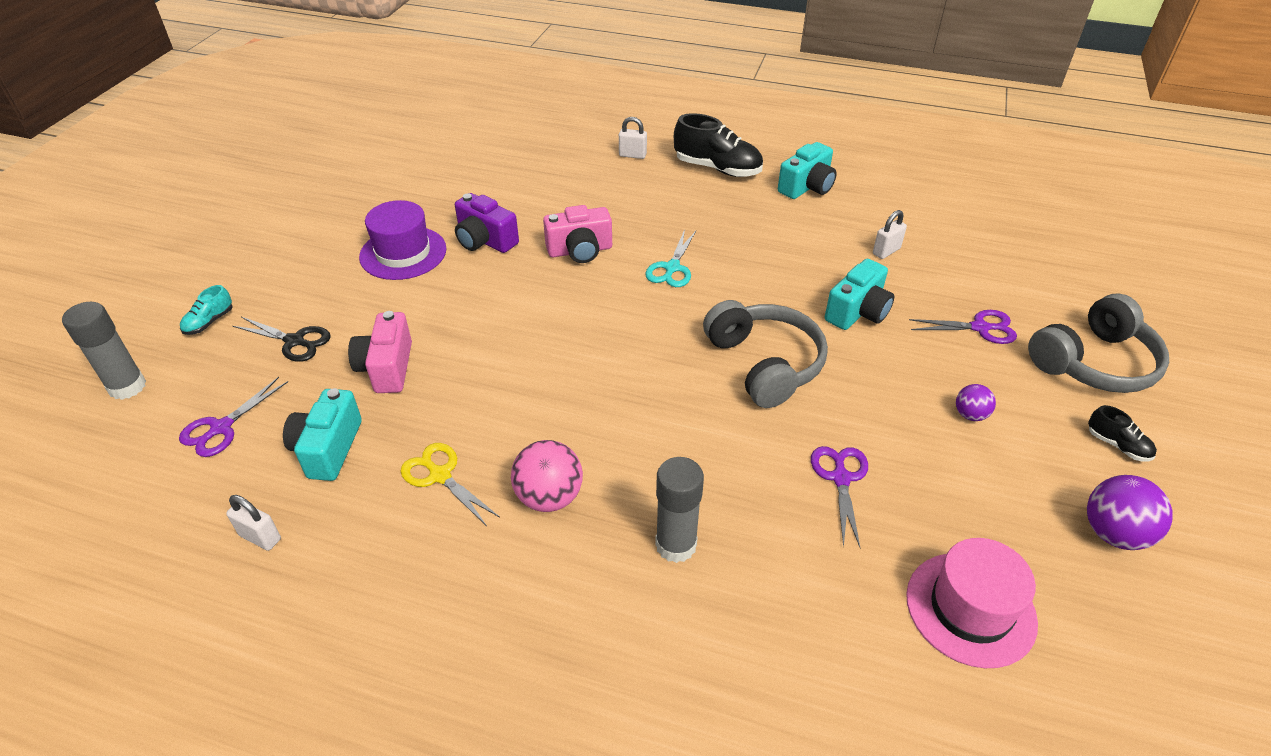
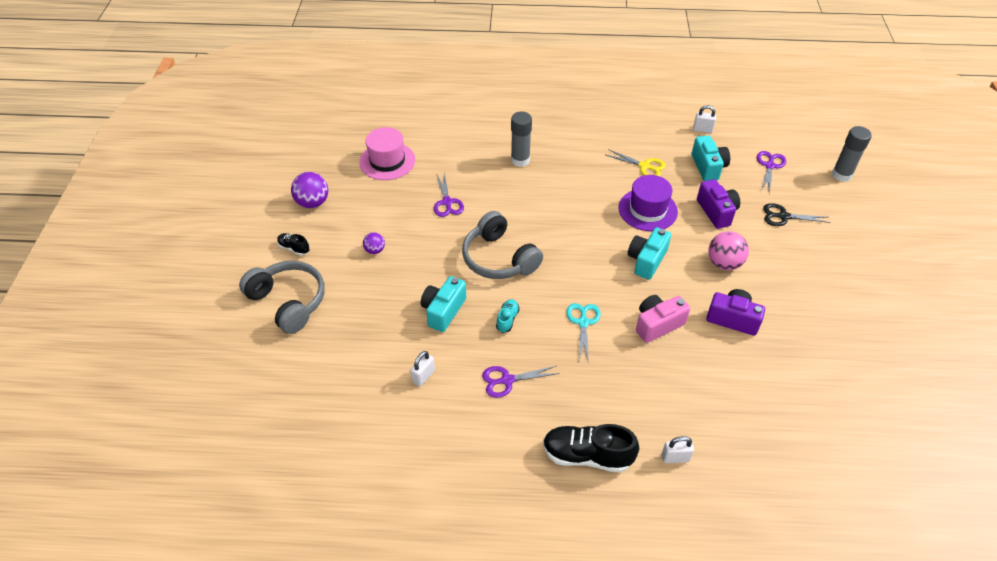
camera: 165 degrees right, 5 degrees up
(209, 322) = (846, 218): turquoise shoe -> turquoise shoe (507, 319)
(387, 368) = (716, 212): pink camera -> purple camera
(403, 253) = (780, 294): purple hat -> purple hat (647, 210)
(549, 497) = (587, 167): pink ball -> pink ball (724, 263)
(807, 187) = (497, 446): turquoise camera -> turquoise camera (646, 260)
(980, 328) = (359, 315): purple scissors -> purple scissors (507, 380)
(1094, 363) = (288, 302): grey headphones -> grey headphones turned 90 degrees clockwise

